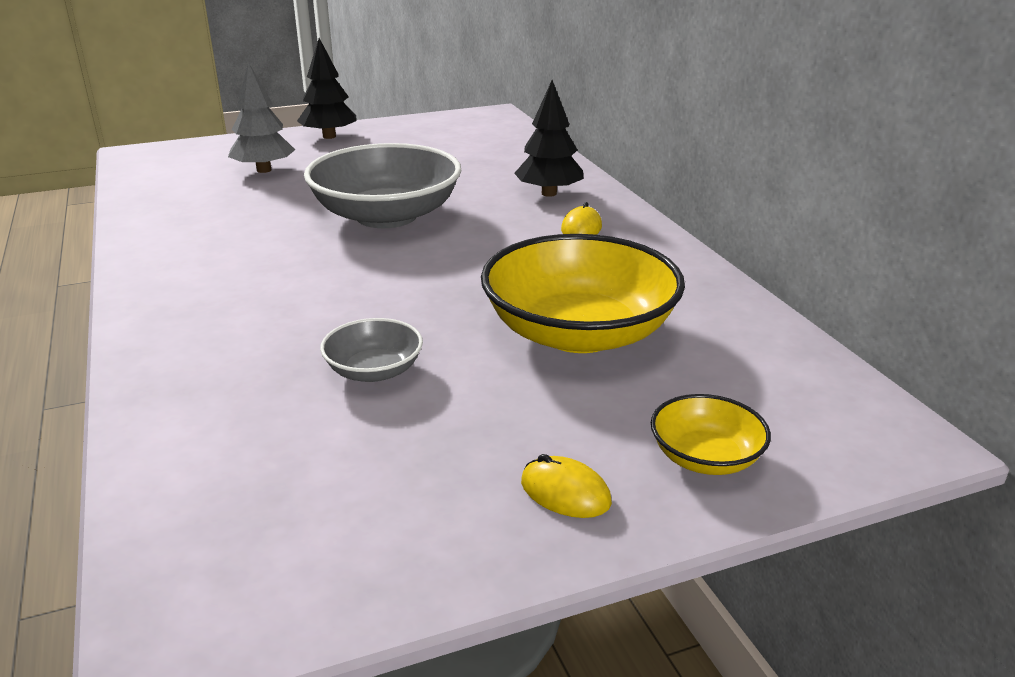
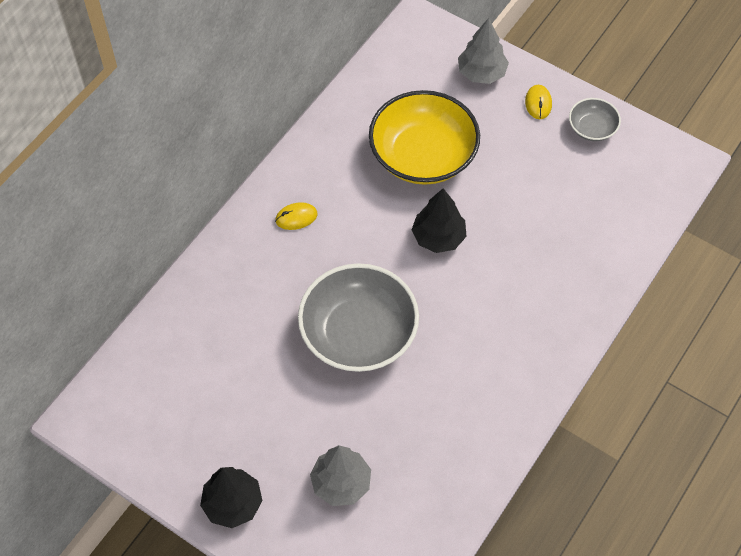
camera: 125 degrees left, 30 degrees up
(374, 371) = (521, 212): grey bowl -> grey bowl (592, 128)
(549, 193) = (250, 266): black tree -> black tree (438, 237)
(705, 457) = (481, 73): yellow bowl -> grey tree

